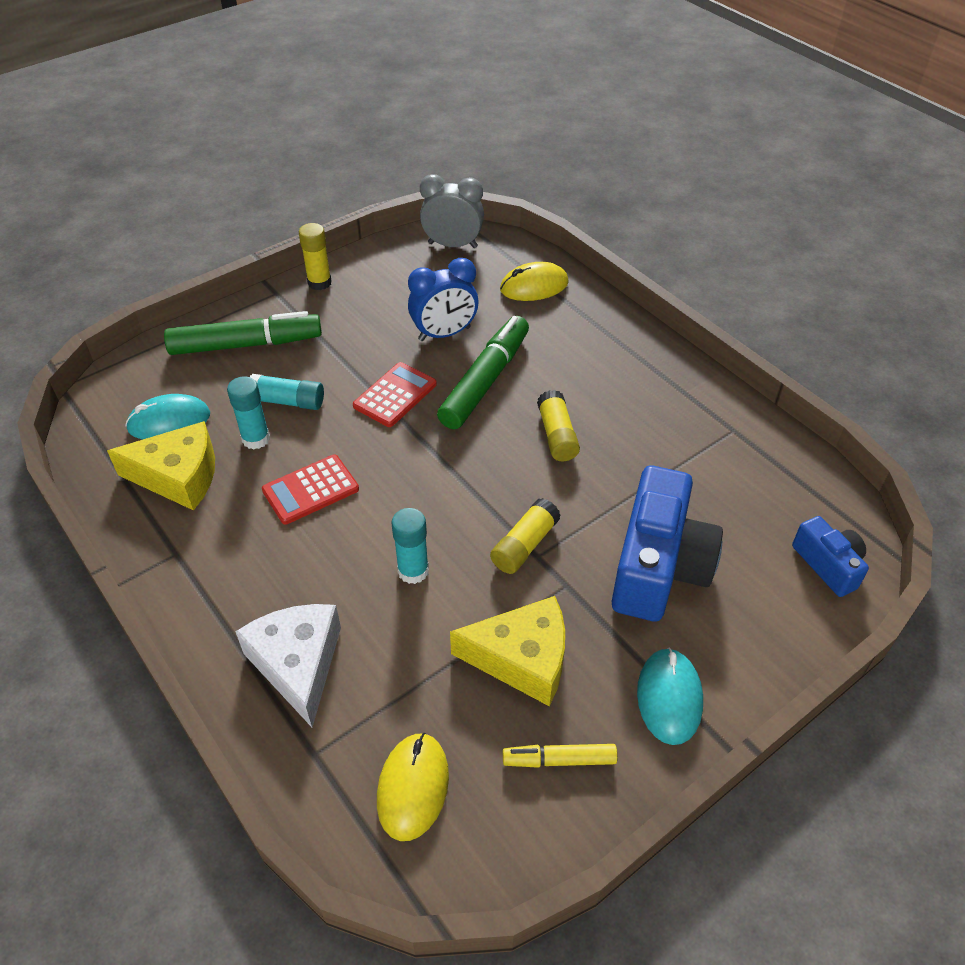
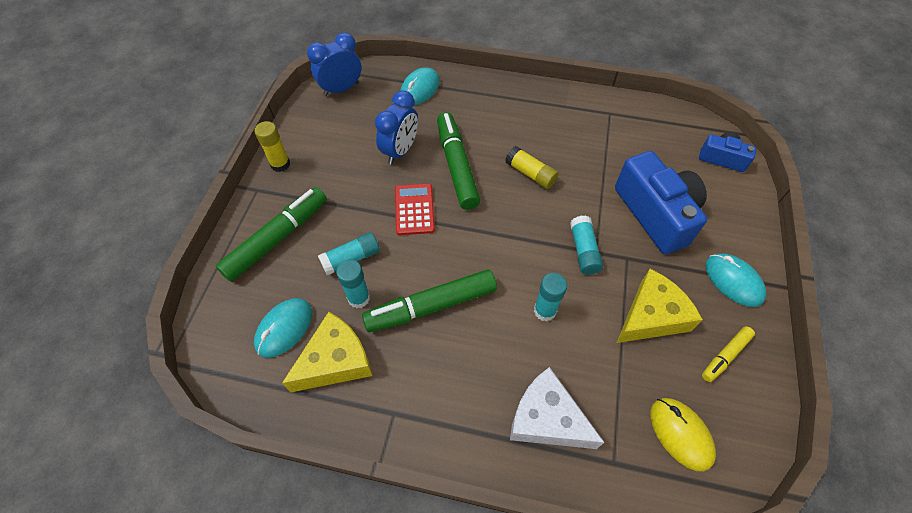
camera: 40 degrees left, 10 degrees up
(310, 490) = (432, 306): red calculator -> green marker
(452, 245) = (341, 89): grey clock -> blue clock
(524, 545) = (583, 251): yellow glue stick -> turquoise glue stick
(534, 286) = (420, 89): yellow mouse -> turquoise mouse

